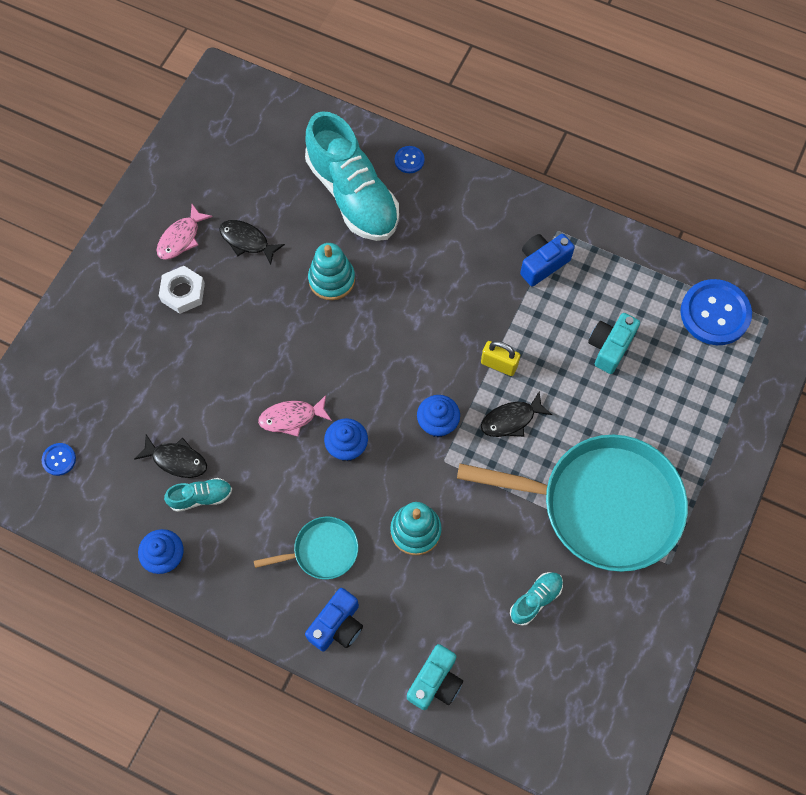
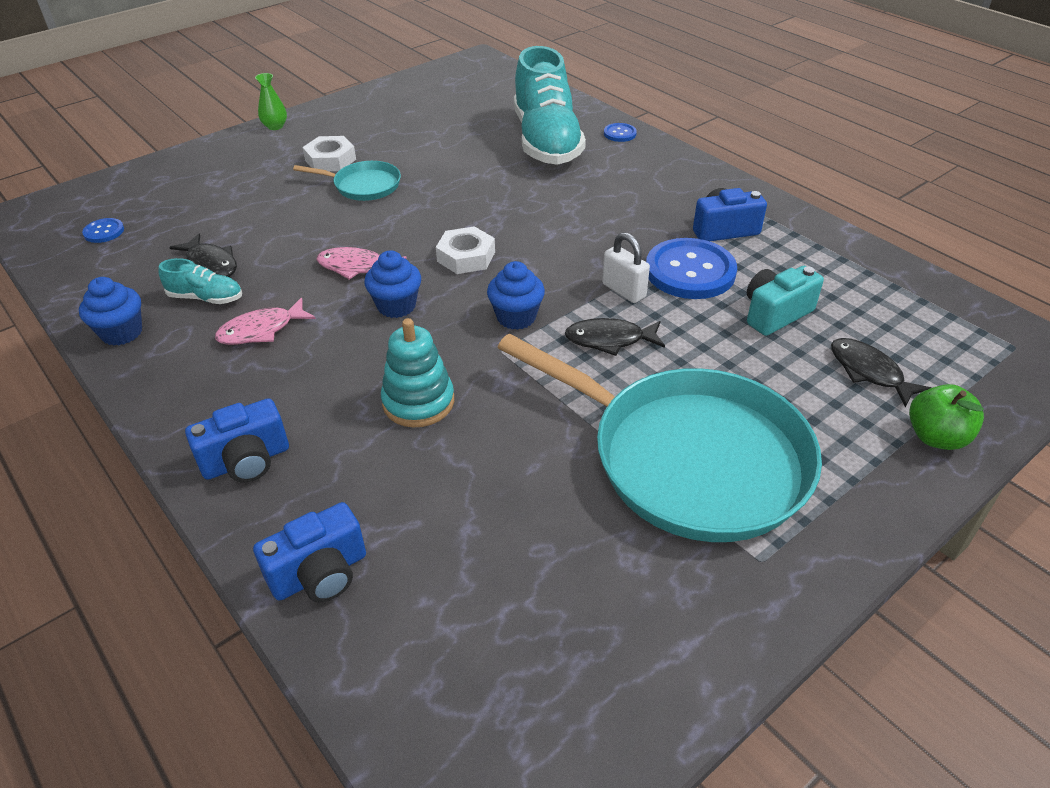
camera: 25 degrees right, 25 degrees down
(99, 262) = (275, 126): none -> green vase
(181, 238) = (361, 130): pink fish -> pink fish (261, 330)
(247, 241) = (419, 145): black fish -> black fish (869, 372)
(322, 550) = (292, 383): turquoise pan -> turquoise pan (364, 186)
(332, 279) = (481, 186): turquoise stacking toy -> none
(367, 372) = (466, 257): none -> white nut
(435, 682) = (320, 574): turquoise camera -> blue camera
(499, 364) = (623, 291): yellow padlock -> white padlock
(535, 599) = (529, 530): turquoise shoe -> none
(715, 313) = (936, 322): blue button -> blue button (690, 271)
(738, 425) = (936, 437): none -> green apple

